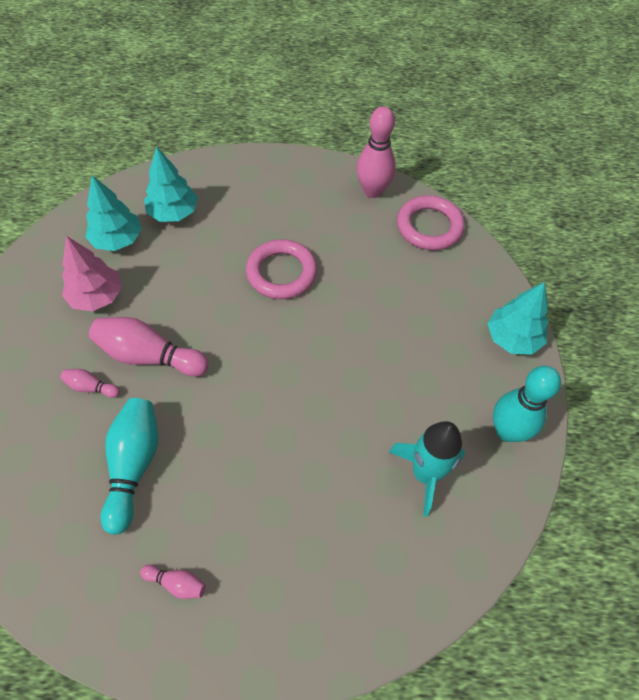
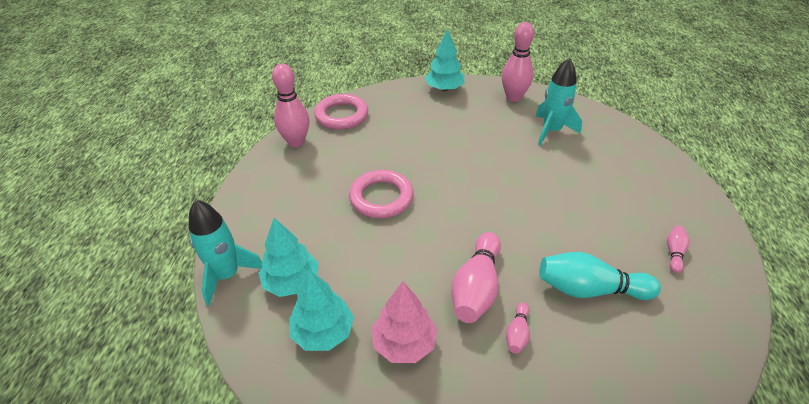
camera: 85 degrees left, 15 degrees down
(186, 169) = (227, 275): none -> turquoise rocket
(507, 431) = (513, 97): turquoise bowling pin -> pink bowling pin

